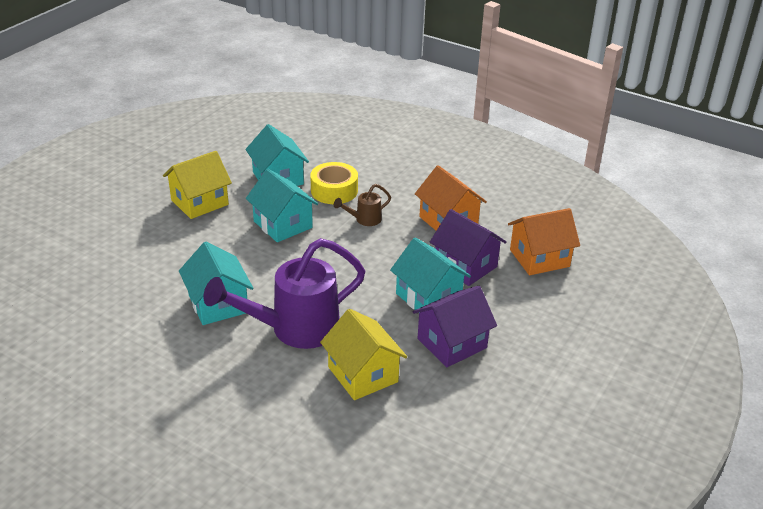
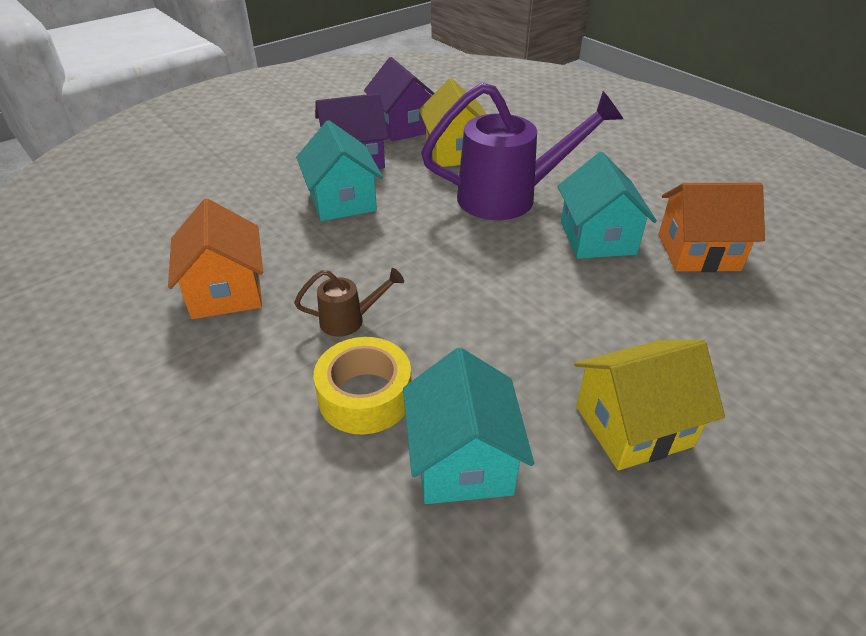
camera: 160 degrees left, 5 degrees up
(283, 224) = (485, 339): turquoise house -> none
(465, 266) = (267, 225): purple house -> purple house (403, 126)
(539, 258) = (170, 217): orange house -> orange house (698, 252)

